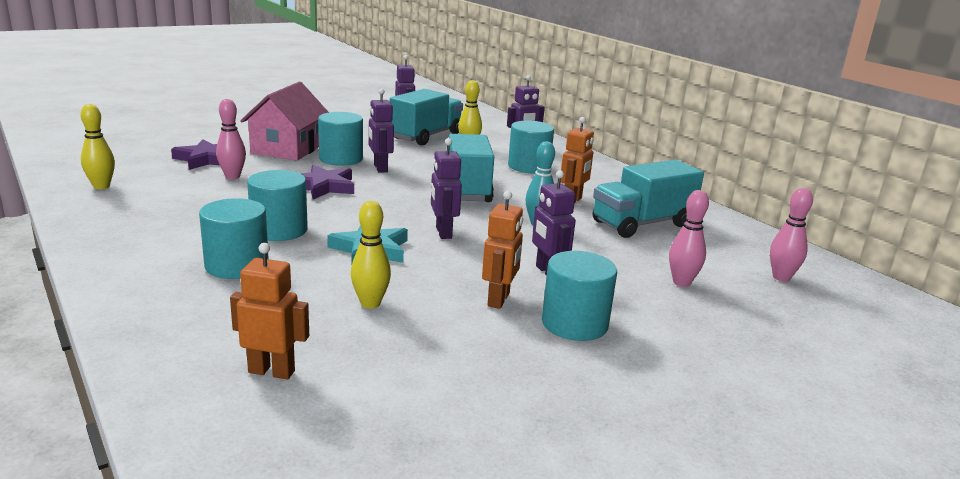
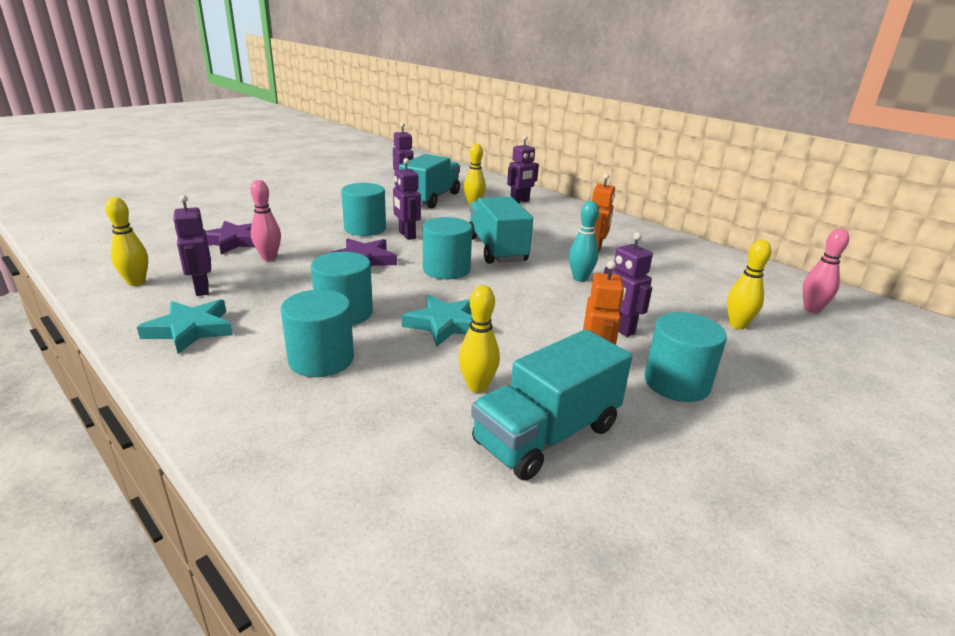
camera: 10 degrees left, 5 degrees up
(132, 229) = (190, 329): none -> turquoise star
(272, 371) = (421, 487): orange robot -> none
(287, 149) = (309, 223): pink house -> none
(443, 233) = (502, 298): purple robot -> purple robot (201, 289)
(528, 166) = (537, 221): turquoise cylinder -> turquoise cylinder (446, 269)
(642, 224) = (666, 269): turquoise truck -> turquoise truck (547, 435)
(681, 282) = (737, 325): pink bowling pin -> yellow bowling pin

